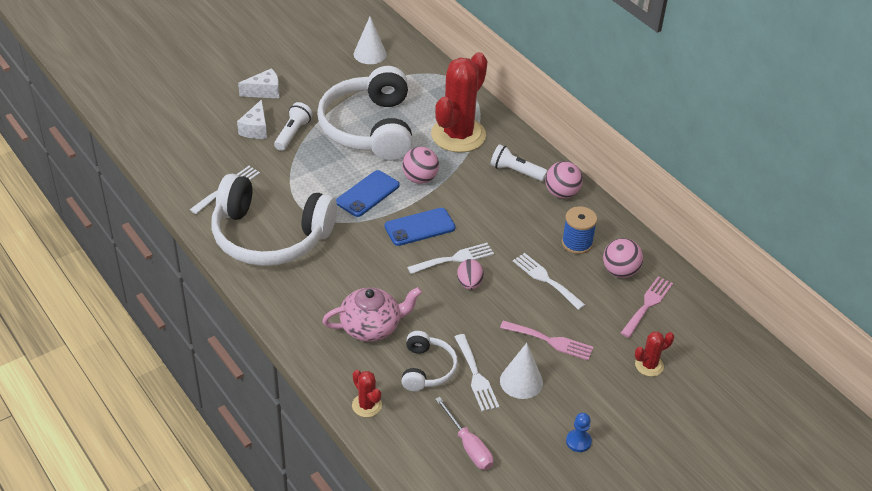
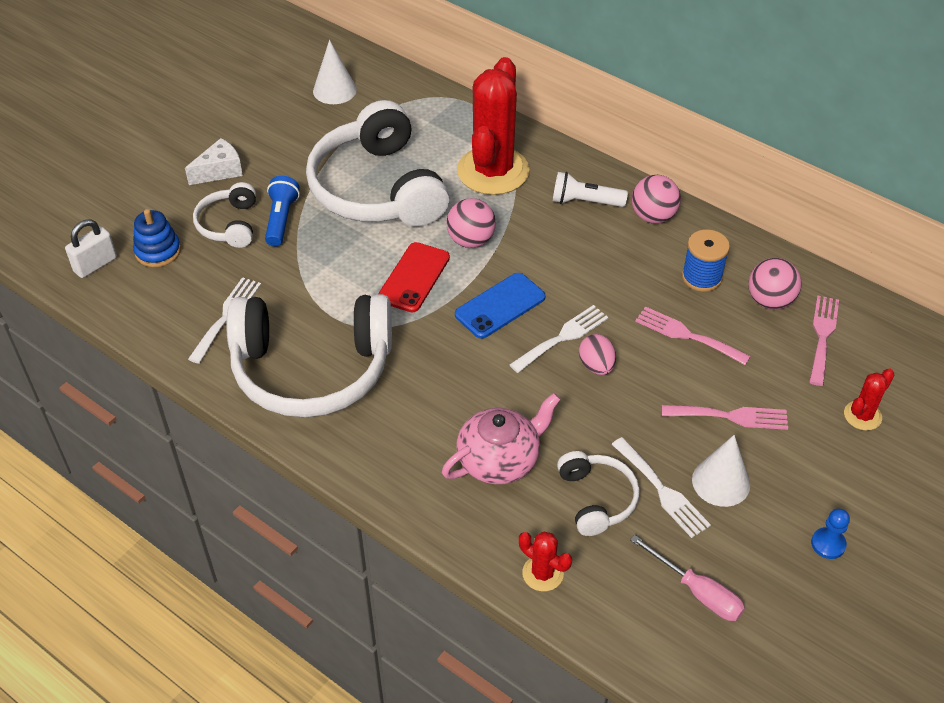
camera: 15 degrees left, 5 degrees up
(154, 134) = (95, 265): none -> white padlock
(200, 135) = (158, 251): none -> blue stacking toy
(255, 129) = (229, 224): white cheese -> white headphones
(292, 134) = (281, 219): white flashlight -> blue flashlight
(368, 194) = (414, 277): blue phone -> red phone
(545, 279) = (686, 335): white fork -> pink fork

